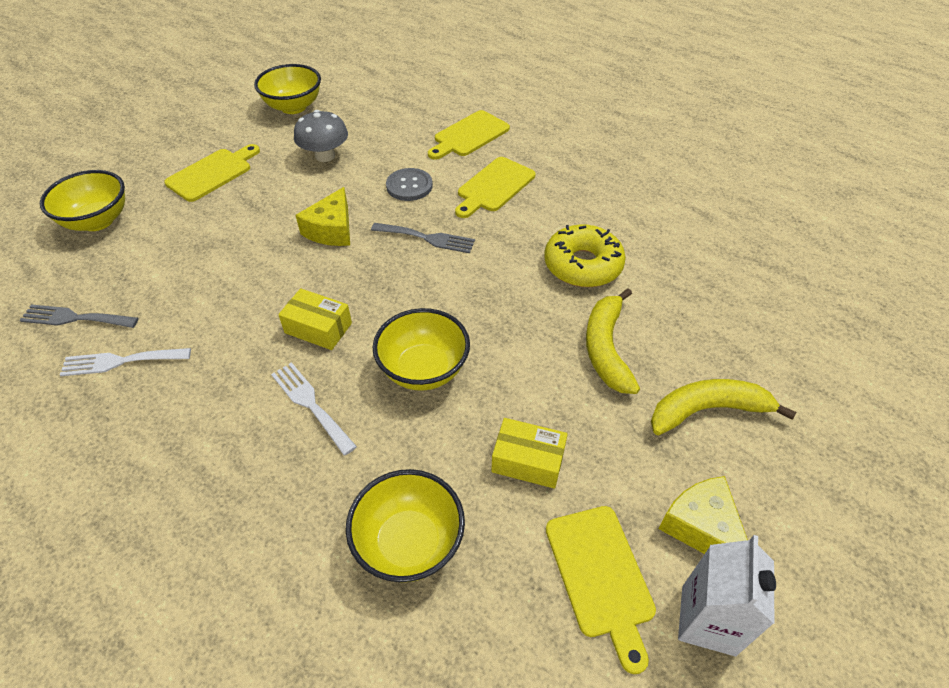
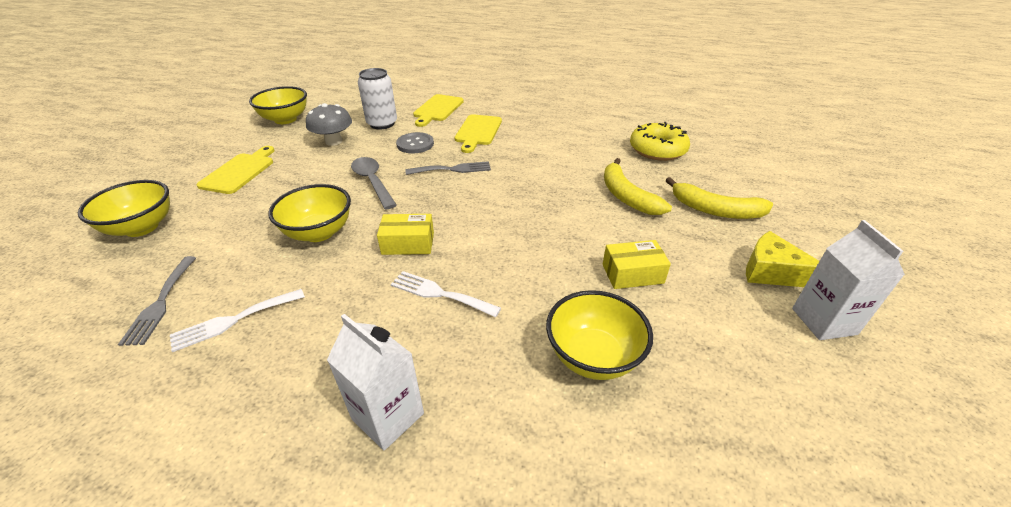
camera: 25 degrees left, 10 degrees down
(74, 318) = (160, 303): grey fork -> grey fork turned 75 degrees counterclockwise
(187, 519) = (388, 416): none -> white carton
(331, 230) = (372, 182): yellow cheese -> grey spoon
(391, 142) = (382, 124): none -> white can
(423, 370) = (513, 244): yellow bowl -> yellow bowl (319, 232)
(582, 265) = (573, 158): yellow donut -> yellow donut (657, 150)
(600, 576) = (739, 323): yellow cutting board -> none
(707, 410) = (715, 210): yellow banana -> yellow banana turned 120 degrees counterclockwise

